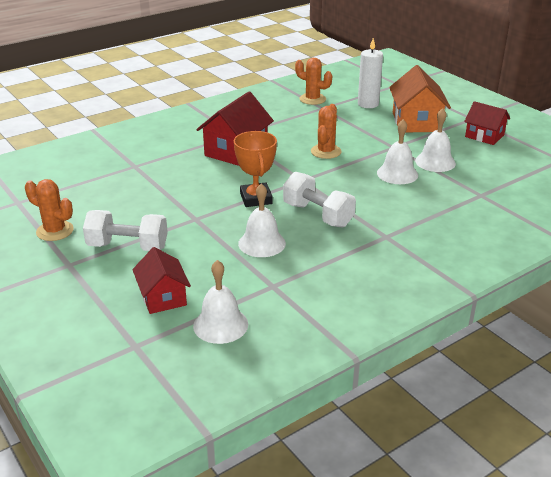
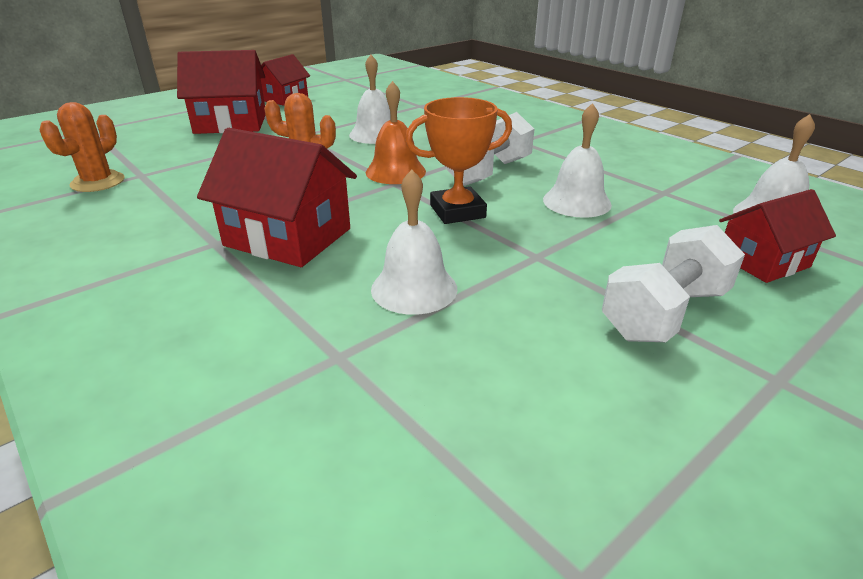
camera: 95 degrees left, 0 degrees up
(55, 231) = (681, 435): orange cactus -> none
(128, 246) = (664, 313): white dumbbell -> white dumbbell turned 45 degrees clockwise
(321, 180) = (395, 172): none -> orange bell
(368, 104) = (151, 146): white candle -> none
(416, 122) = (231, 123): orange house -> red house
(435, 162) = (345, 118): white bell -> white bell (414, 288)

